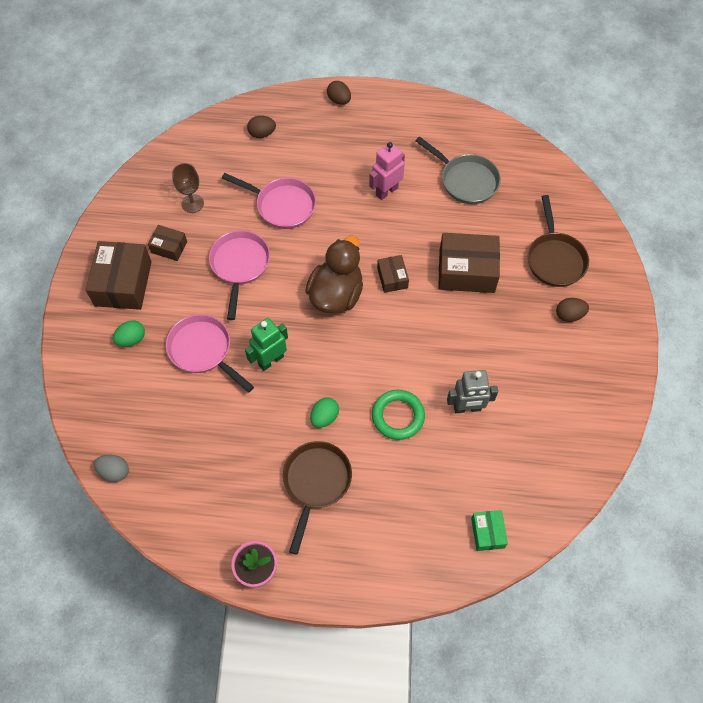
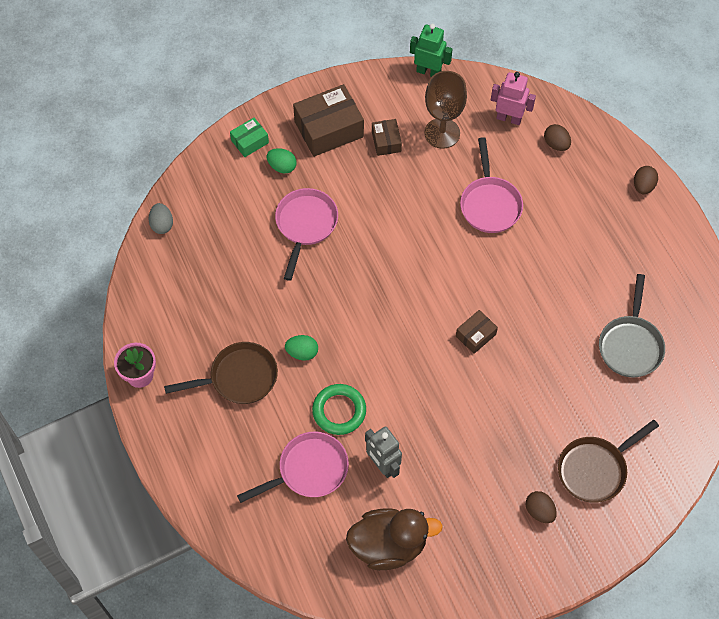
camera: 60 degrees right, 0 degrees up
(192, 203) = (442, 133): brown goblet -> brown goblet, size x1.55
(240, 266) = (404, 206): pink pan -> pink pan (308, 470)
(270, 360) = (329, 281): green robot -> green robot (428, 71)
(336, 294) = (427, 298): brown duck -> brown duck (388, 545)
(386, 191) = (567, 281): pink robot -> pink robot (509, 118)
(466, 271) = (526, 395): brown box -> none
(487, 533) = (273, 539): green box -> green box (250, 142)

